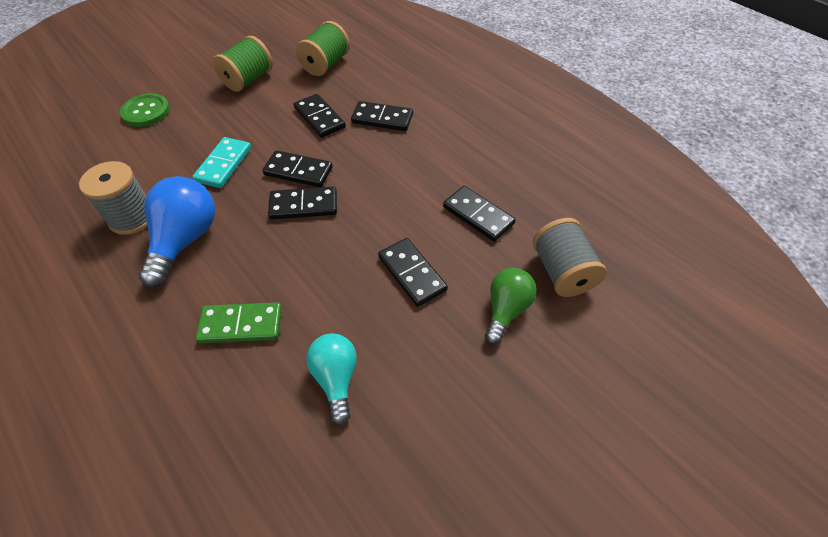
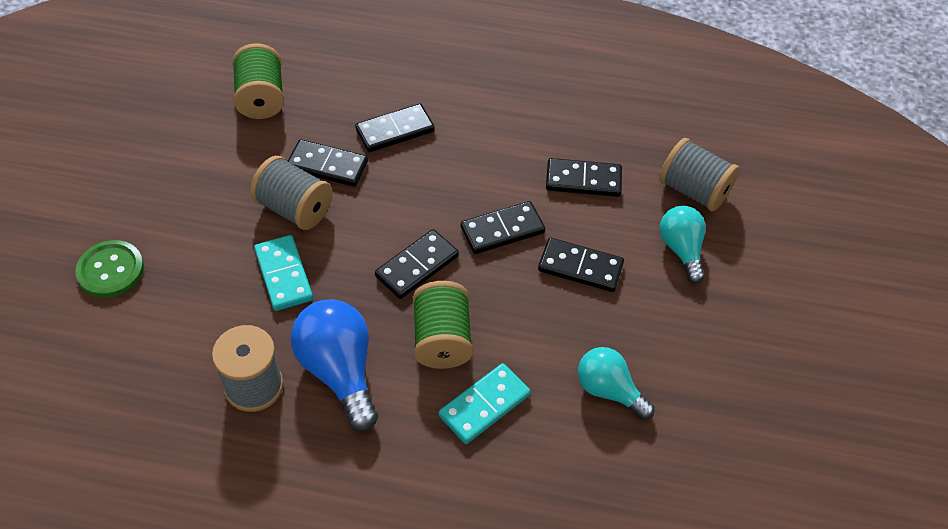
camera: 40 degrees left, 0 degrees up
(241, 325) = (484, 405): green domino -> turquoise domino
(248, 80) = (190, 164): green spool -> green spool (442, 339)
(273, 131) = (294, 209): none -> grey spool
(298, 171) = (372, 236): black domino -> black domino (502, 230)
(506, 310) = (681, 249): green light bulb -> turquoise light bulb

